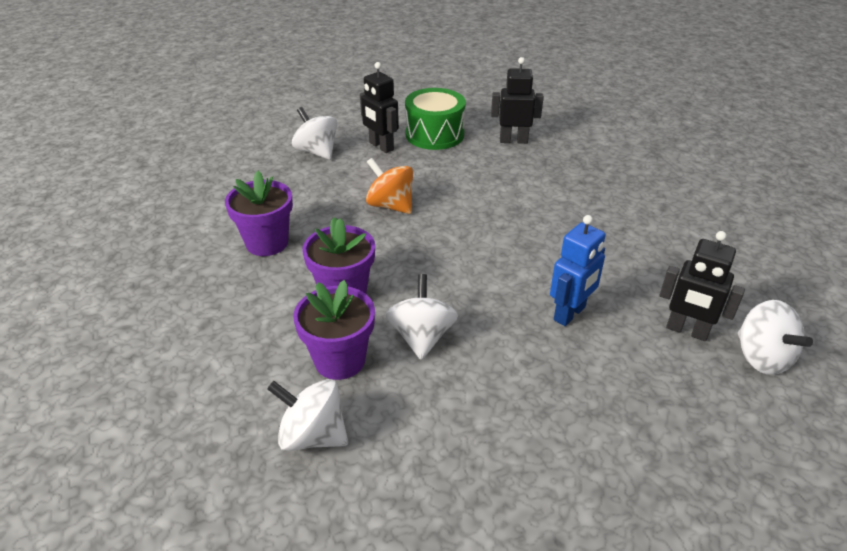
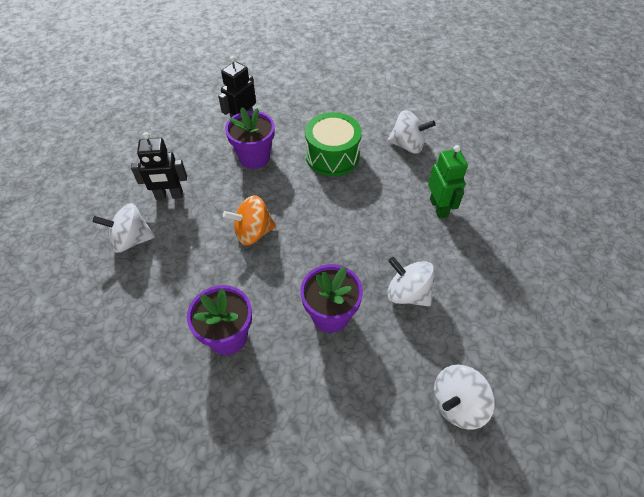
camera: 55 degrees left, 15 degrees up
(340, 360) = (398, 353): purple flower pot -> purple flower pot (254, 157)
(434, 134) = (188, 156): green drum -> green drum (332, 156)
(570, 314) = (439, 207): blue robot -> green robot
(686, 331) = (486, 168): black robot -> none
(761, 357) = (523, 155): white spinning top -> white spinning top (407, 145)

